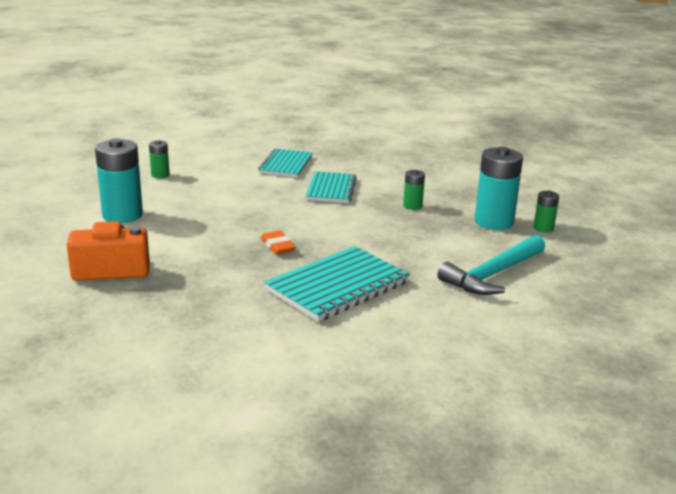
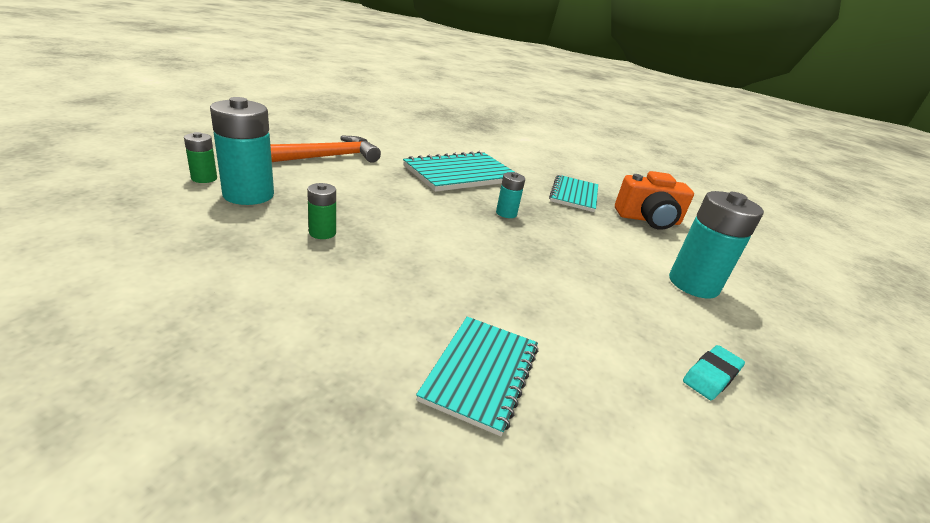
camera: 175 degrees left, 5 degrees up
(160, 175) = (711, 376): green battery -> turquoise eraser
(278, 246) = (506, 213): orange eraser -> turquoise battery
(331, 189) = (418, 284): turquoise notebook -> turquoise notebook (574, 195)
(493, 274) = (326, 157): turquoise hammer -> orange hammer

